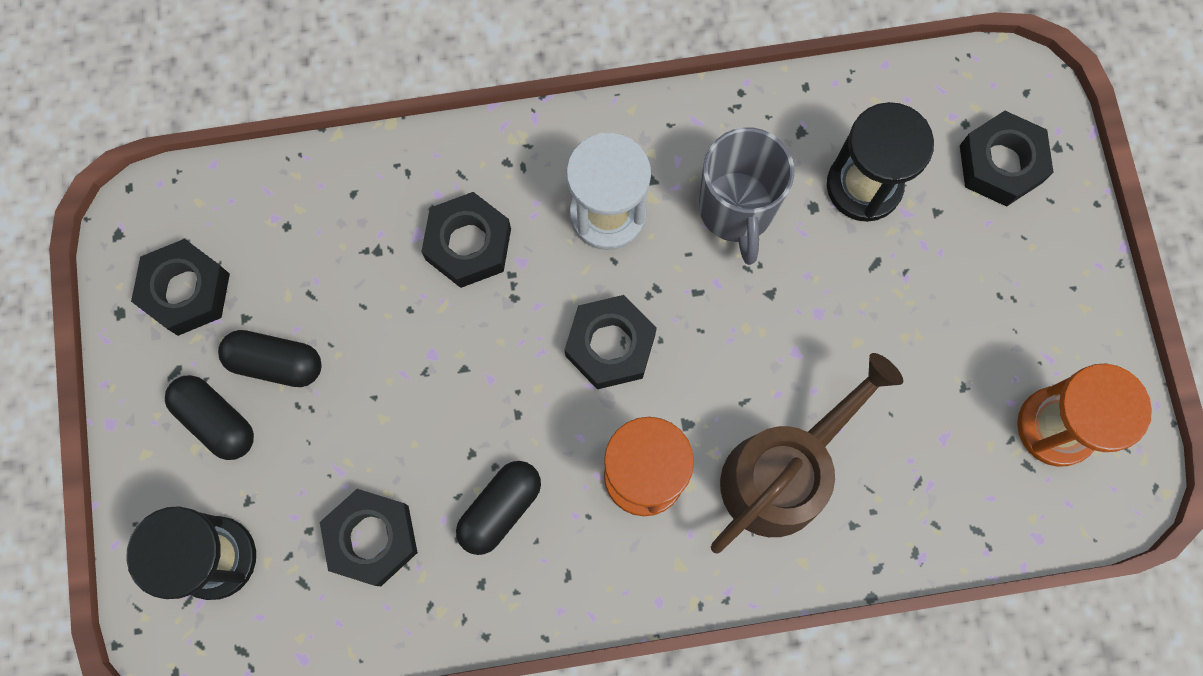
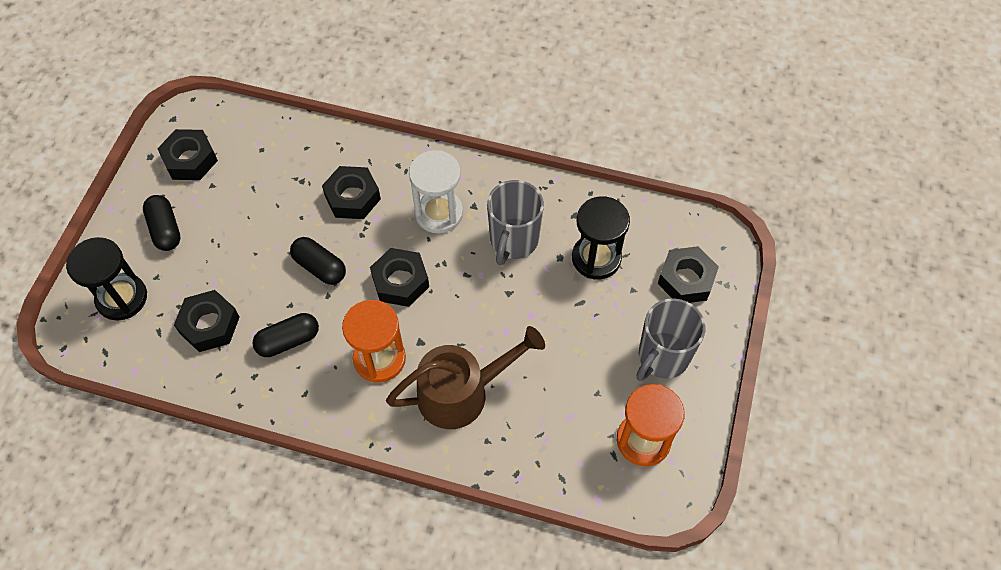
camera: 25 degrees right, 15 degrees down
(276, 363) = (214, 214): black capsule -> black capsule (320, 267)
(1023, 295) = (662, 357): none -> grey mug

